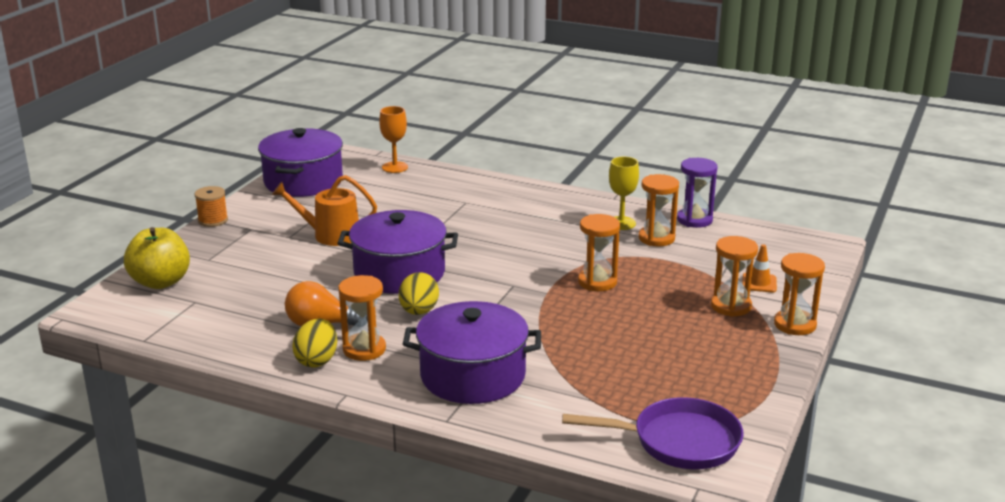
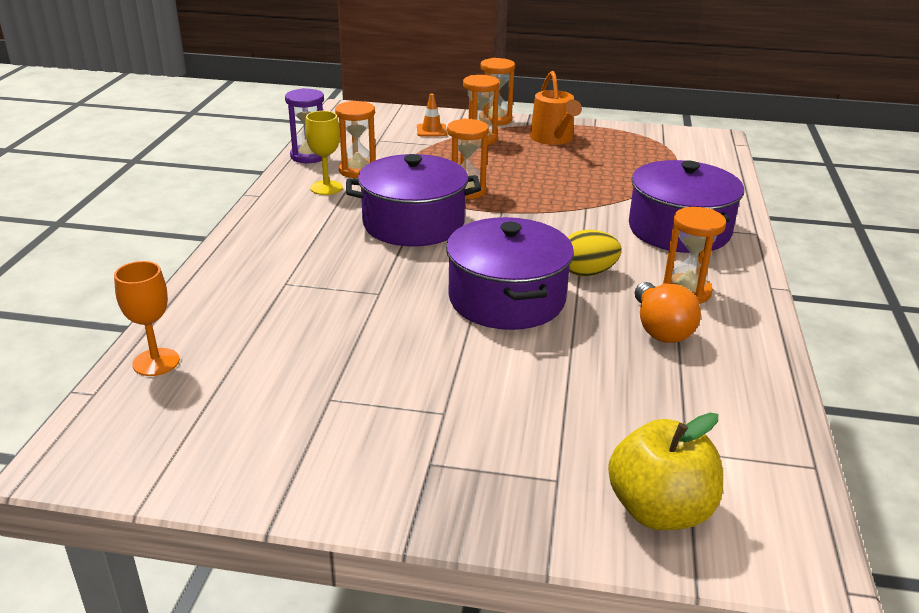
camera: 105 degrees left, 5 degrees up
(213, 220) = (413, 523): orange spool -> none
(303, 181) = (220, 452): purple pot -> purple pot (413, 224)
(317, 360) = (732, 316): yellow egg -> none
(331, 235) = (424, 373): orange watering can -> orange watering can (553, 139)
(678, 442) = (690, 151): purple pan -> none

